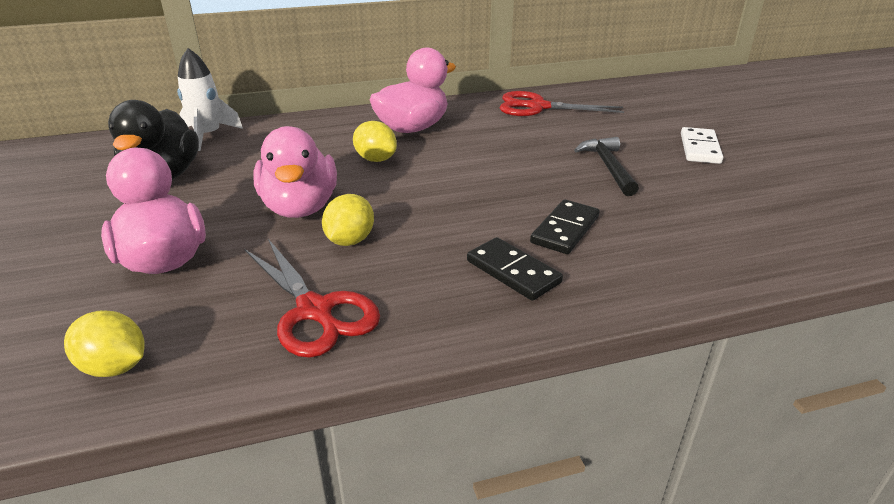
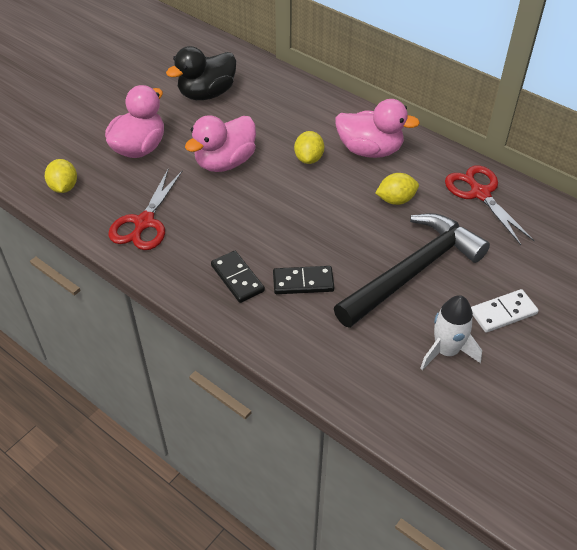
camera: 55 degrees right, 15 degrees up
(208, 135) = (266, 75): white rocket -> white rocket (446, 351)
(350, 240) = (211, 200): yellow lemon -> yellow lemon (396, 200)
(513, 272) = (237, 278): black domino -> black domino turned 45 degrees counterclockwise
(608, 167) = (412, 271): black hammer -> black hammer, size x1.99

